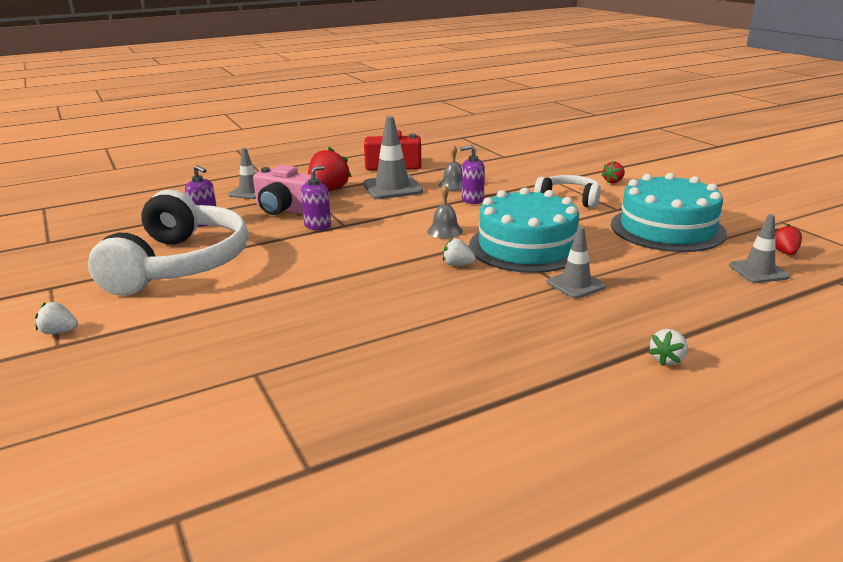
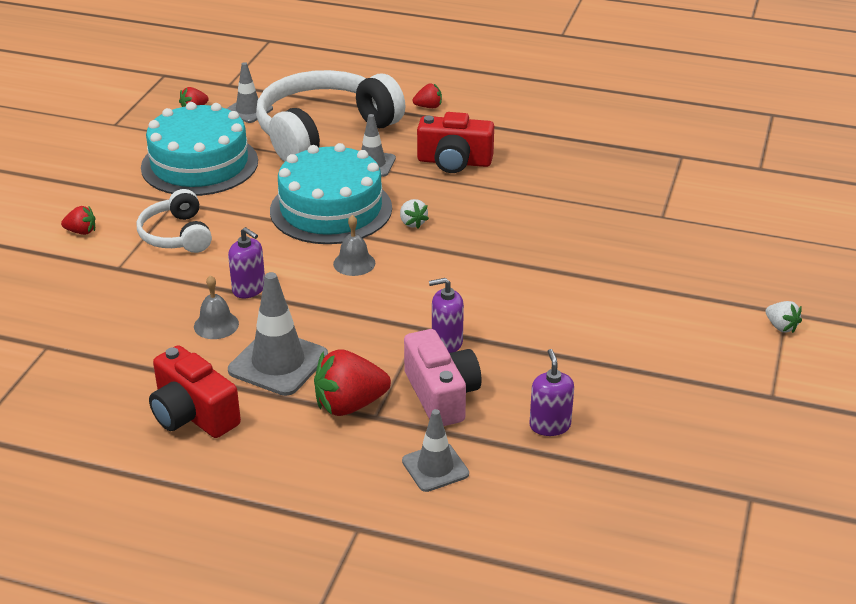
camera: 135 degrees left, 10 degrees up
(179, 264) = (632, 360): white headphones -> white headphones (323, 131)
(524, 320) = (454, 162): none -> red camera
(667, 359) = (428, 107): white strawberry -> red strawberry

